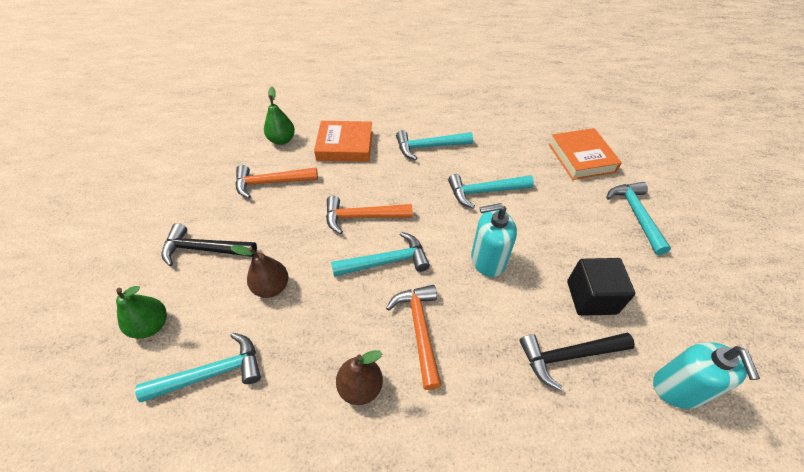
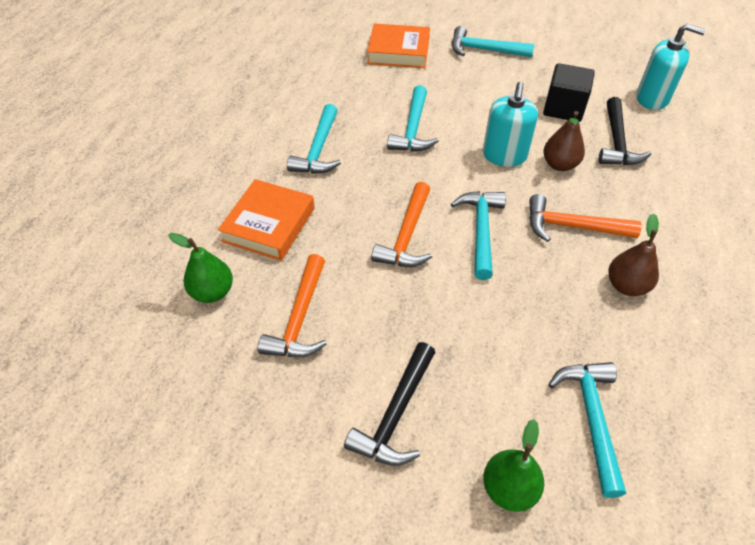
camera: 70 degrees left, 0 degrees up
(271, 287) = (485, 343): brown pear -> brown pear (559, 165)

